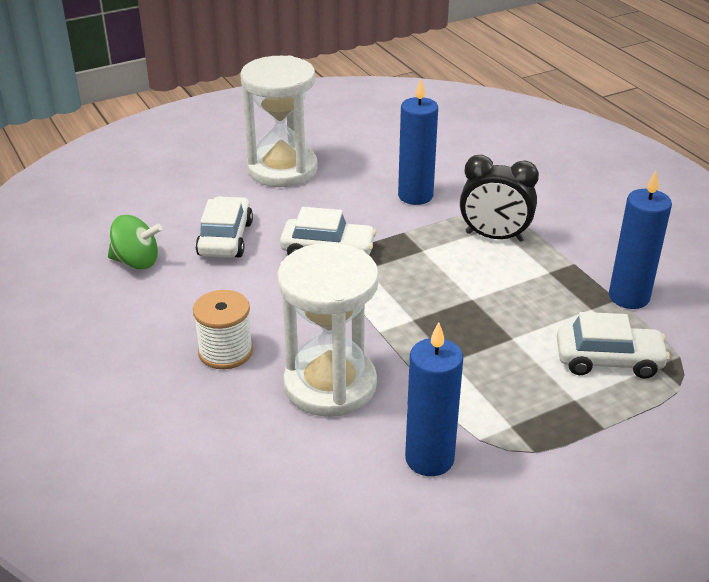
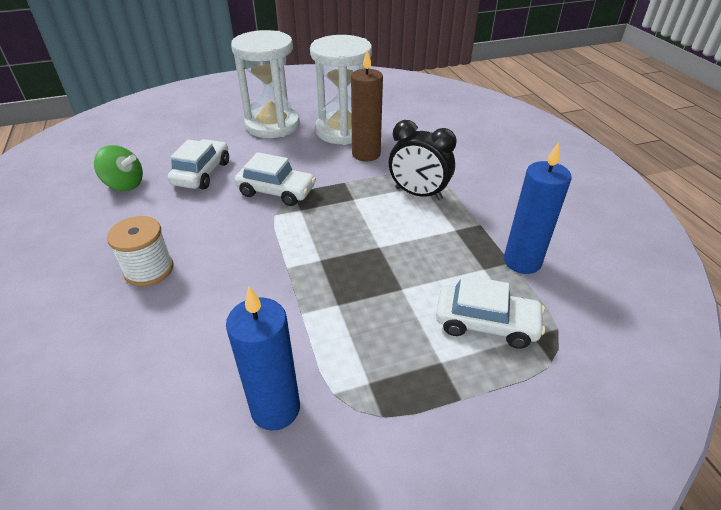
camera: 10 degrees right, 5 degrees up
(330, 385) = (220, 314): white hourglass -> white hourglass (343, 131)
(415, 196) = (366, 154): blue candle -> brown candle

